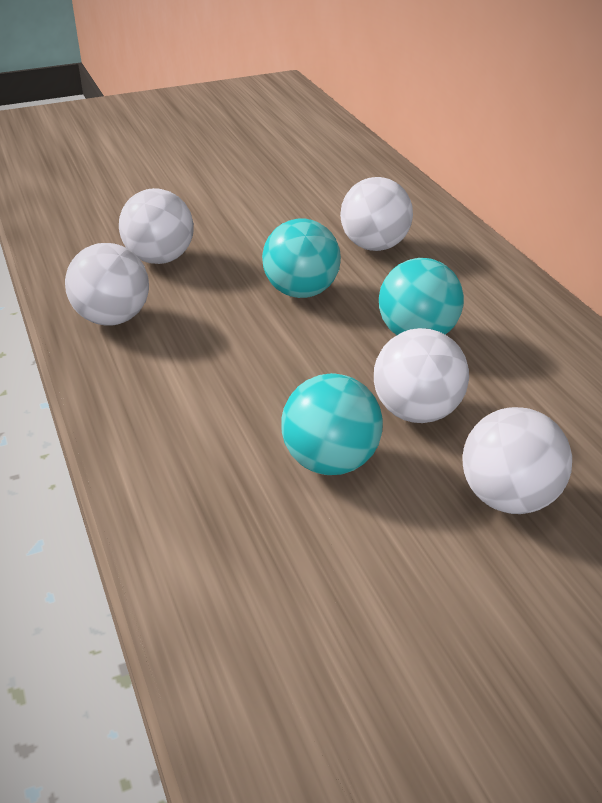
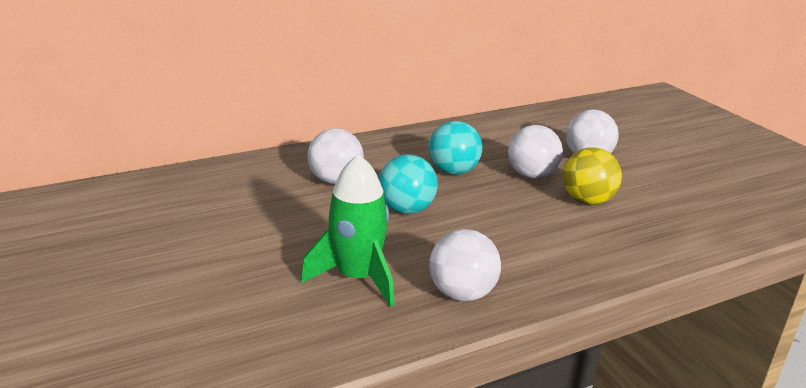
camera: 95 degrees left, 10 degrees down
(160, 259) = (357, 278): white ball -> green rocket
(330, 461) = (587, 201): turquoise ball -> yellow ball

